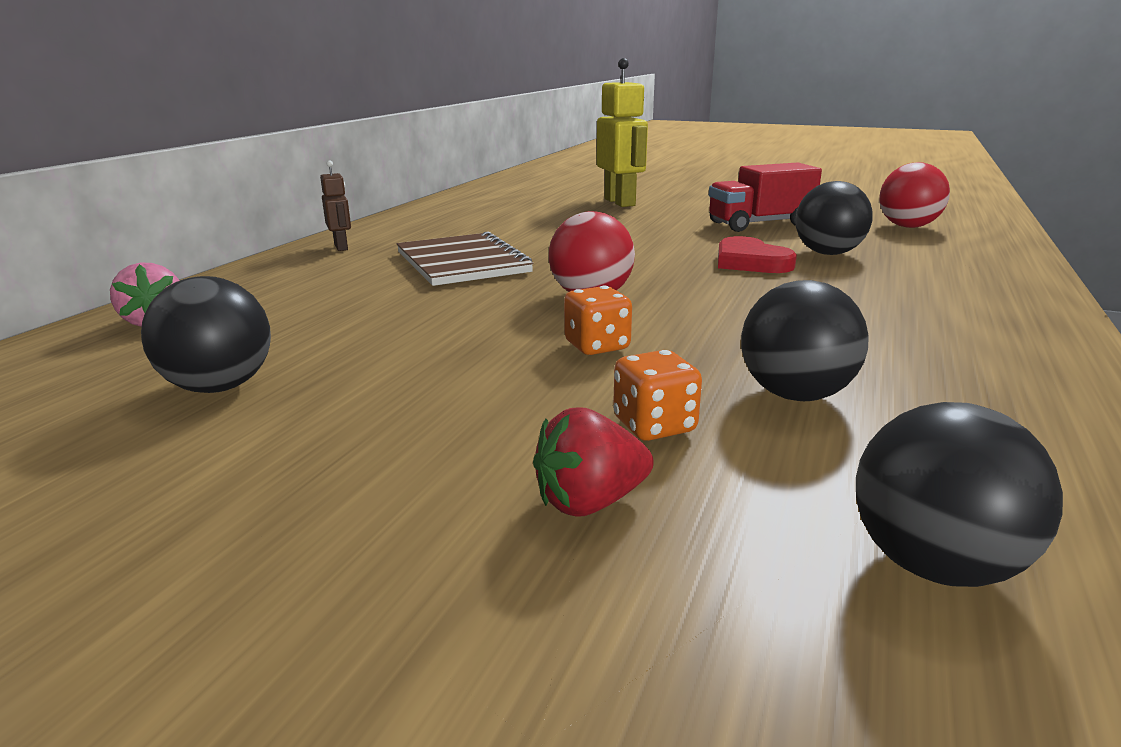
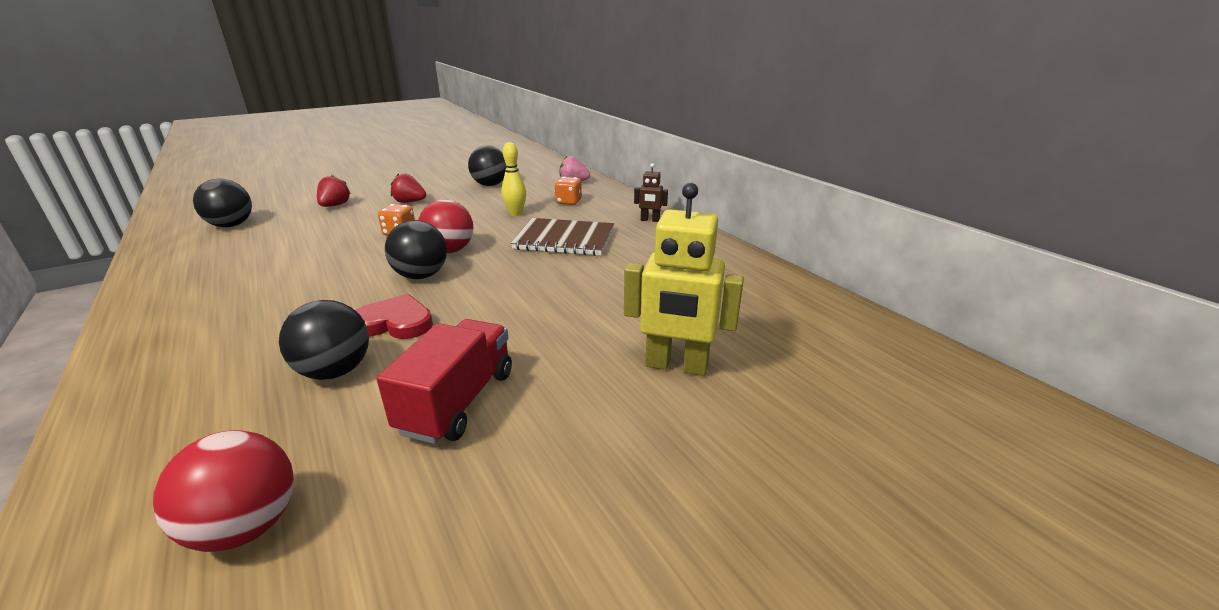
camera: 125 degrees right, 5 degrees up
(399, 308) = (515, 214): none -> yellow bowling pin
(442, 415) = (410, 202): none -> red strawberry
(654, 426) = (338, 222): orange dice -> orange dice (568, 202)
(795, 394) = (292, 247): black ball -> black ball (421, 276)

